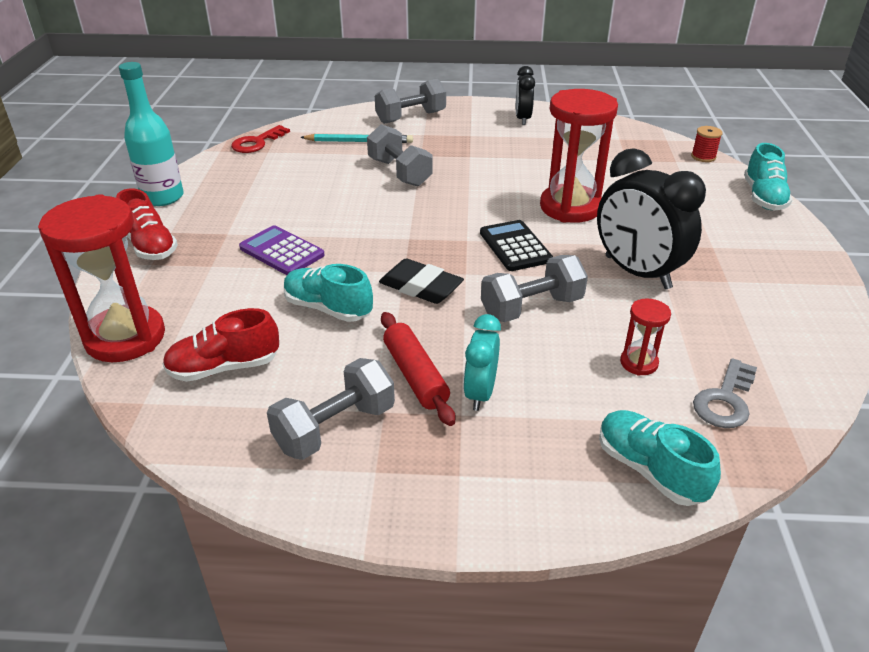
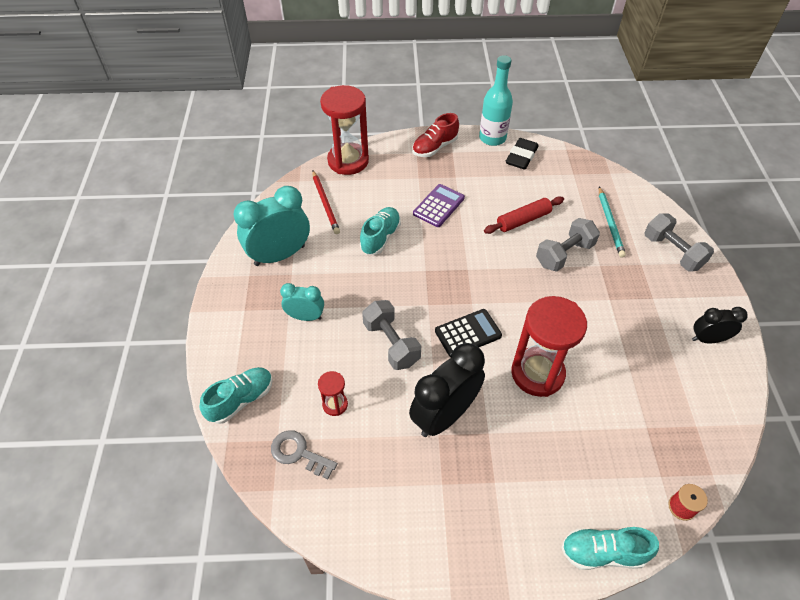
camera: 85 degrees right, 15 degrees up
(224, 367) = (325, 203): red shoe -> red pencil
(257, 142) = (585, 165): red key -> none
(335, 428) = (279, 255): grey dumbbell -> turquoise clock
(415, 375) = (320, 285): red rolling pin -> red rolling pin (523, 220)
(420, 287) = (408, 280): black eraser -> black eraser (521, 157)

